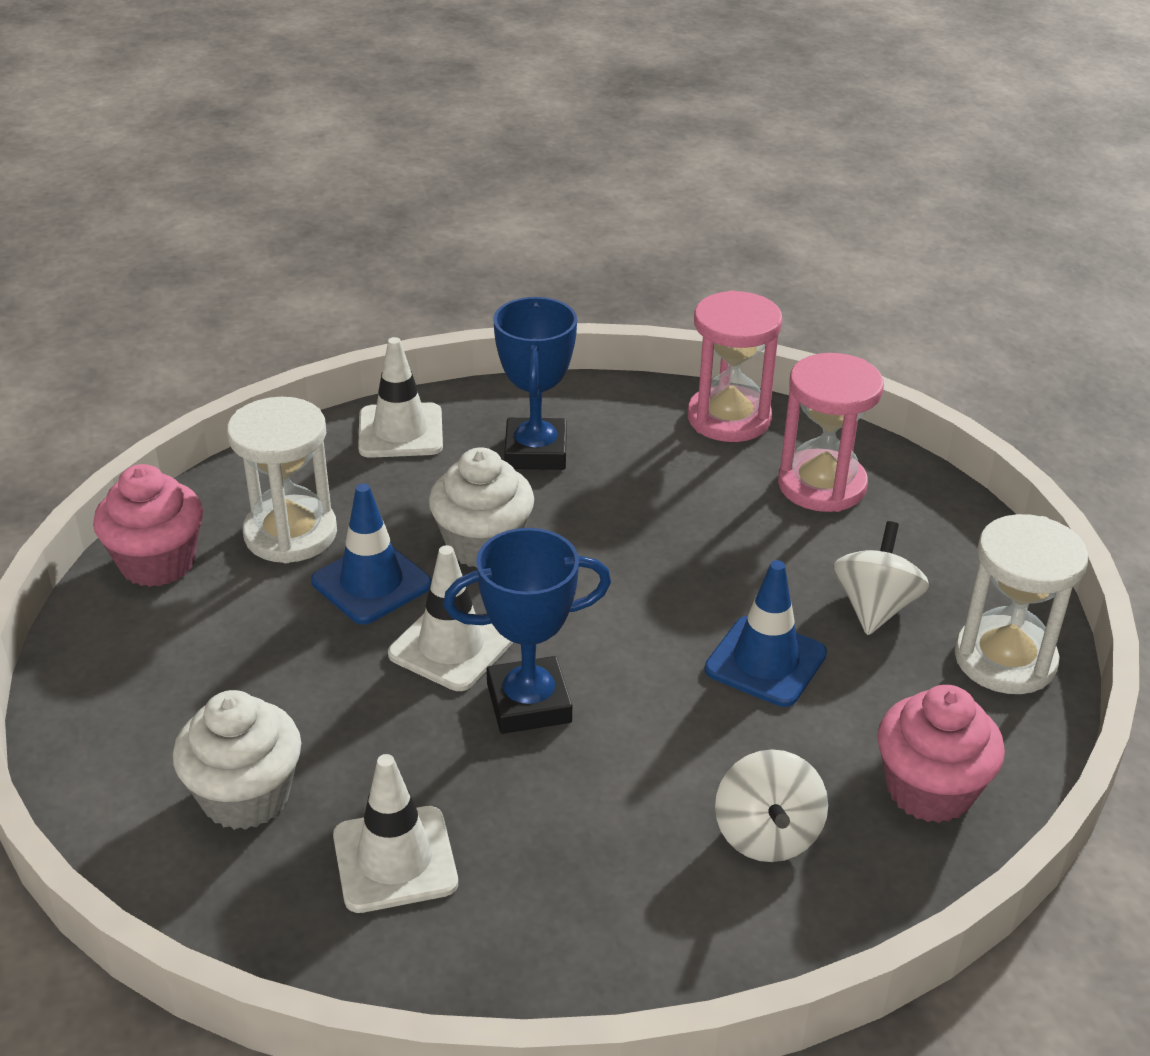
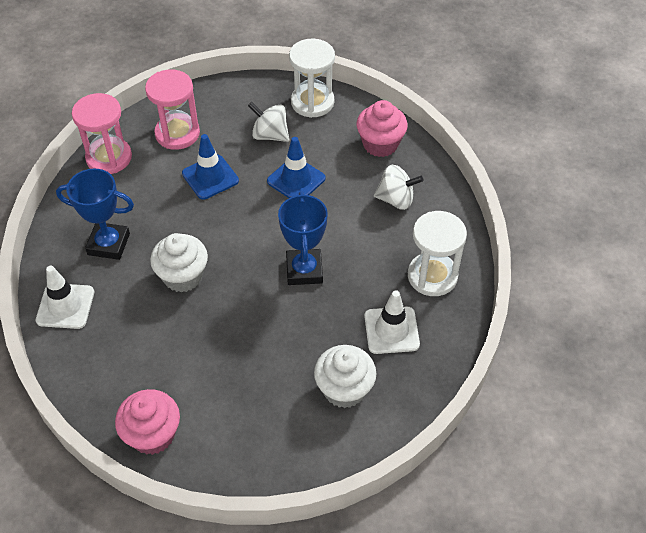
camera: 80 degrees left, 15 degrees up
(290, 534) = (146, 366): white hourglass -> white hourglass (432, 276)
(371, 583) = (200, 328): blue traffic cone -> blue traffic cone (210, 177)
(451, 647) = (258, 297): white traffic cone -> none

